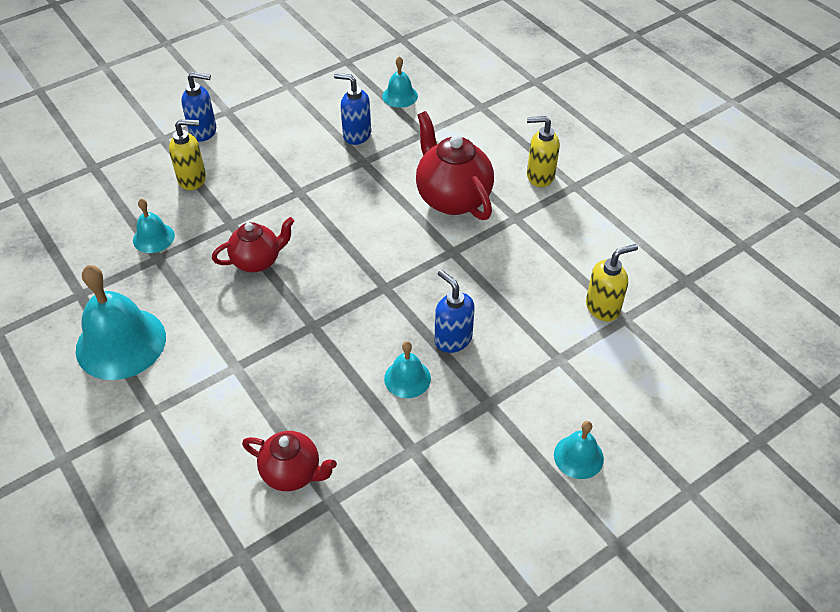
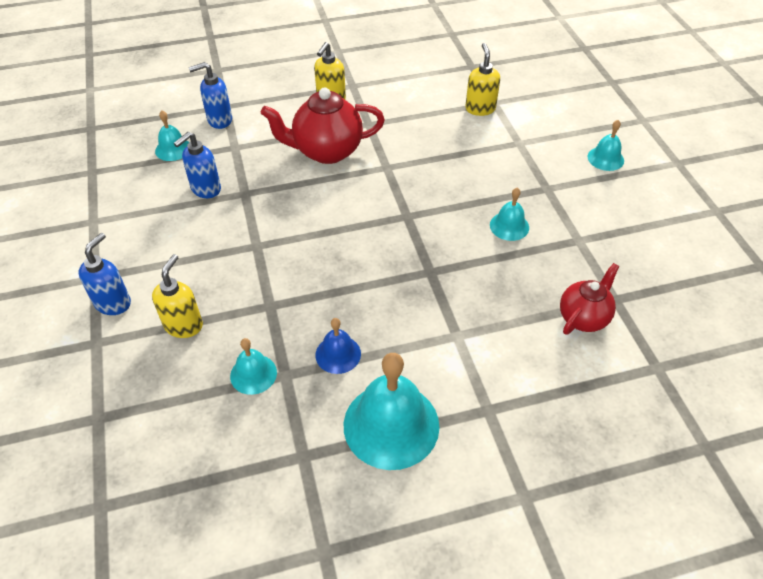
camera: 70 degrees left, 0 degrees up
(188, 285) = (338, 354): none -> blue bell
(257, 261) = (332, 294): red teapot -> none
(452, 339) = (479, 191): blue soap dispenser -> blue soap dispenser (219, 120)

